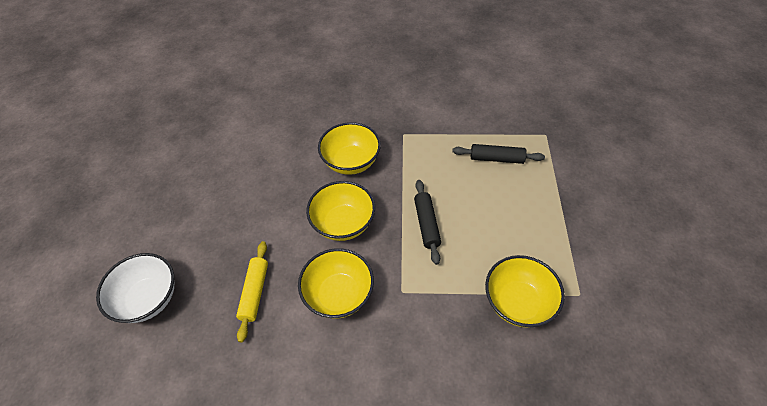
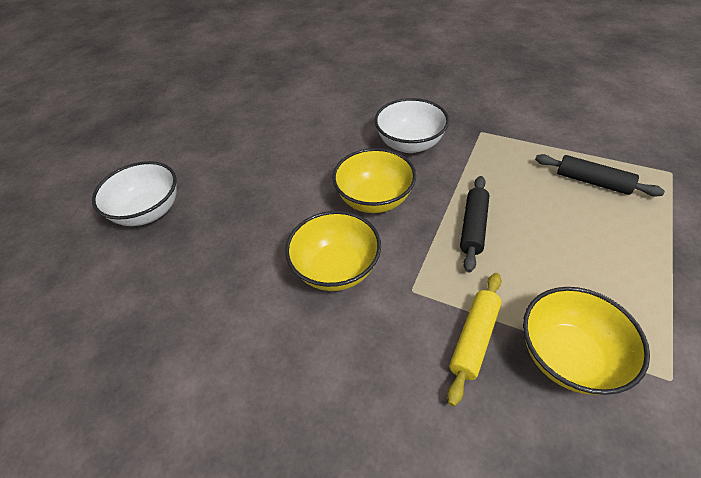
camera: 25 degrees right, 5 degrees down
(255, 292) = (249, 238): yellow rolling pin -> yellow rolling pin (474, 339)
(351, 162) = (410, 144): yellow bowl -> white bowl

